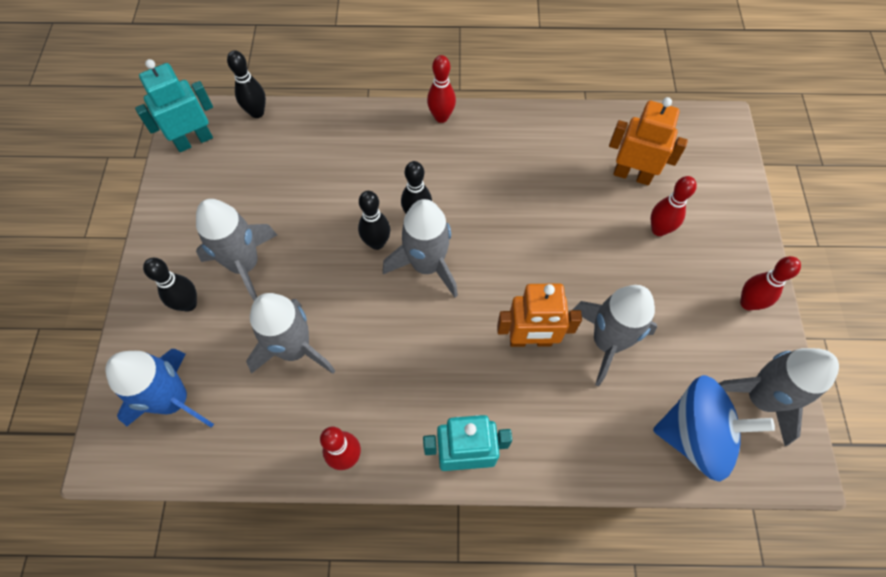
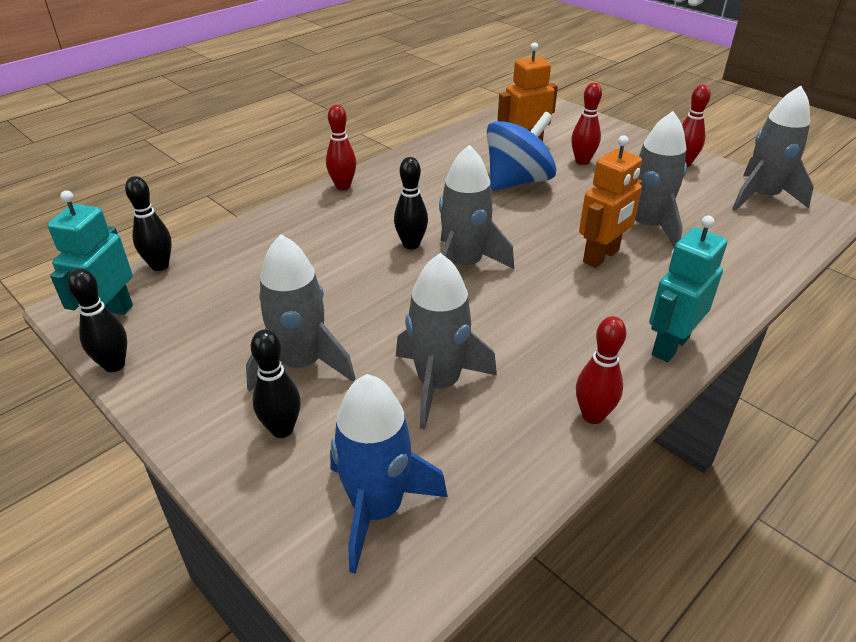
camera: 45 degrees left, 25 degrees down
(377, 243) = (403, 277): black bowling pin -> black bowling pin (114, 365)
(695, 435) = (765, 234): blue spinning top -> blue spinning top (518, 181)

